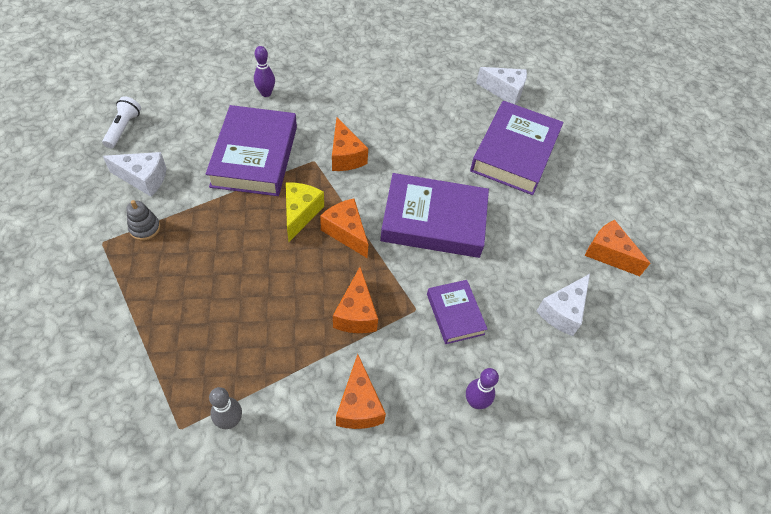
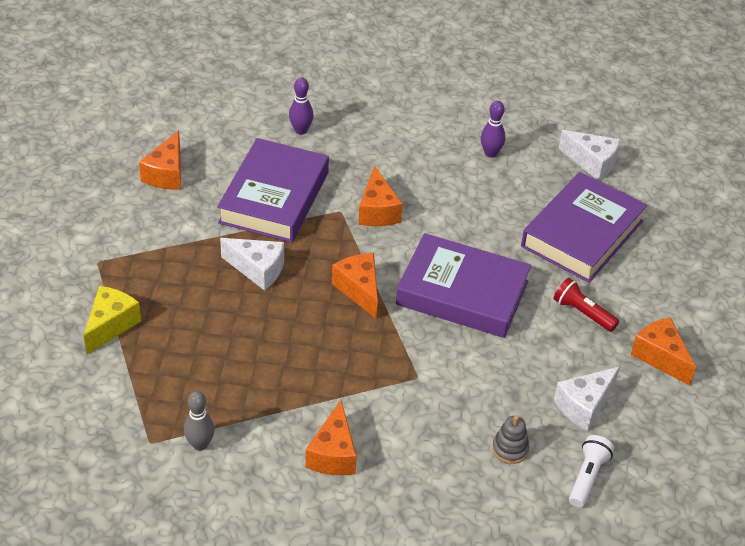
camera: 15 degrees right, 10 degrees down
(123, 128) = (135, 149): white flashlight -> white flashlight (587, 477)
(143, 179) = (149, 205): white cheese -> white cheese (258, 270)
(145, 228) = (143, 254): grey stacking toy -> grey stacking toy (510, 449)
(300, 214) = (312, 264): yellow cheese -> yellow cheese (111, 325)
(356, 313) = (351, 370): orange cheese -> orange cheese (167, 174)
(455, 314) = (460, 388): purple book -> none
(475, 402) = (458, 473): purple bowling pin -> purple bowling pin (490, 153)
(535, 223) = (582, 313): none -> red flashlight

